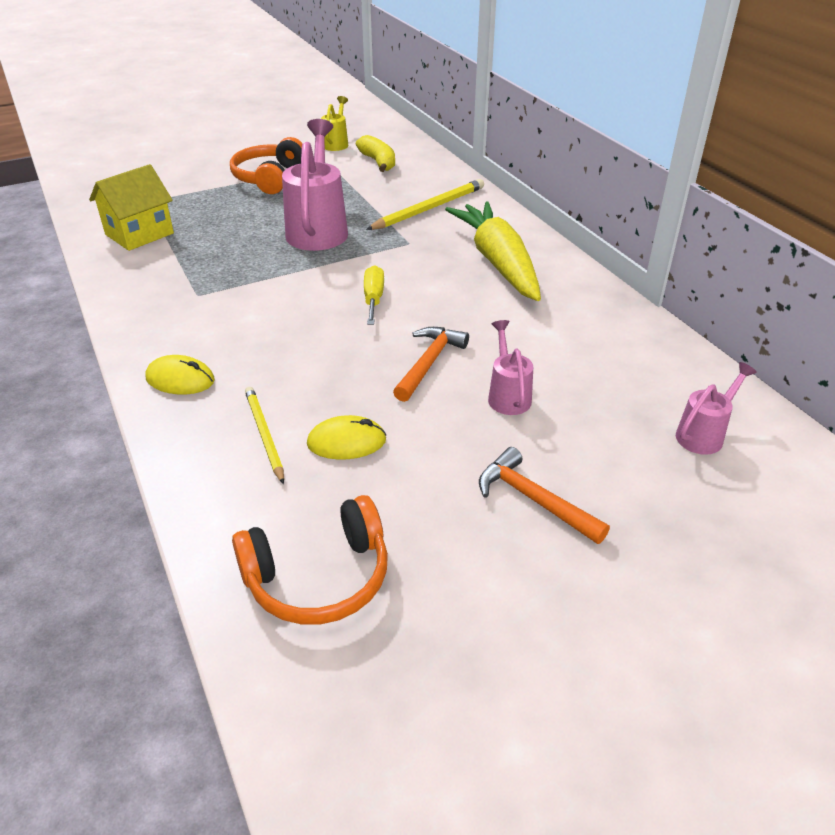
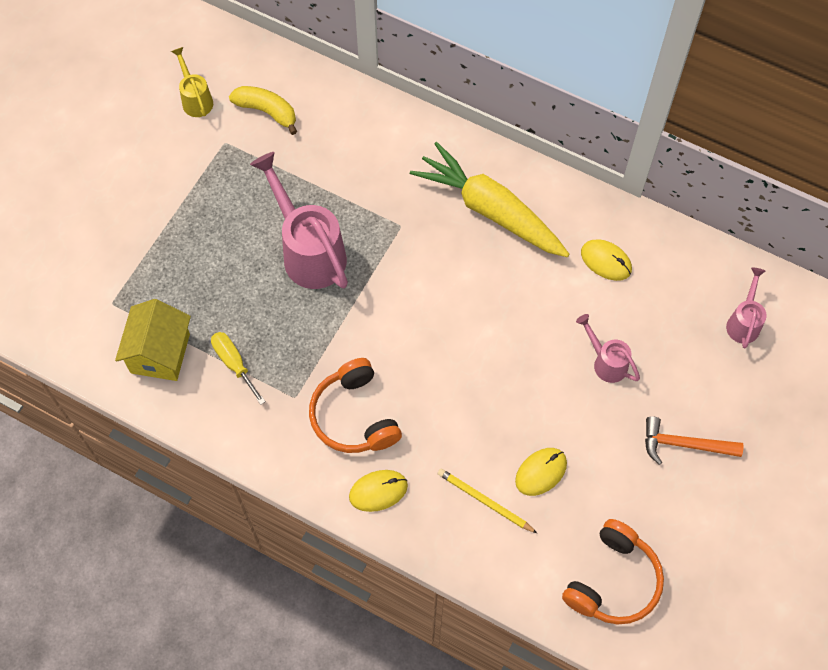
camera: 35 degrees left, 25 degrees up
(269, 178) = (188, 198): orange headphones -> orange headphones (354, 416)
(373, 299) = (434, 316): yellow screwdriver -> yellow screwdriver (234, 364)
(429, 208) = (376, 164): yellow pencil -> none
(429, 363) = (531, 363): orange hammer -> none
(580, 330) = (606, 261): none -> yellow mouse

